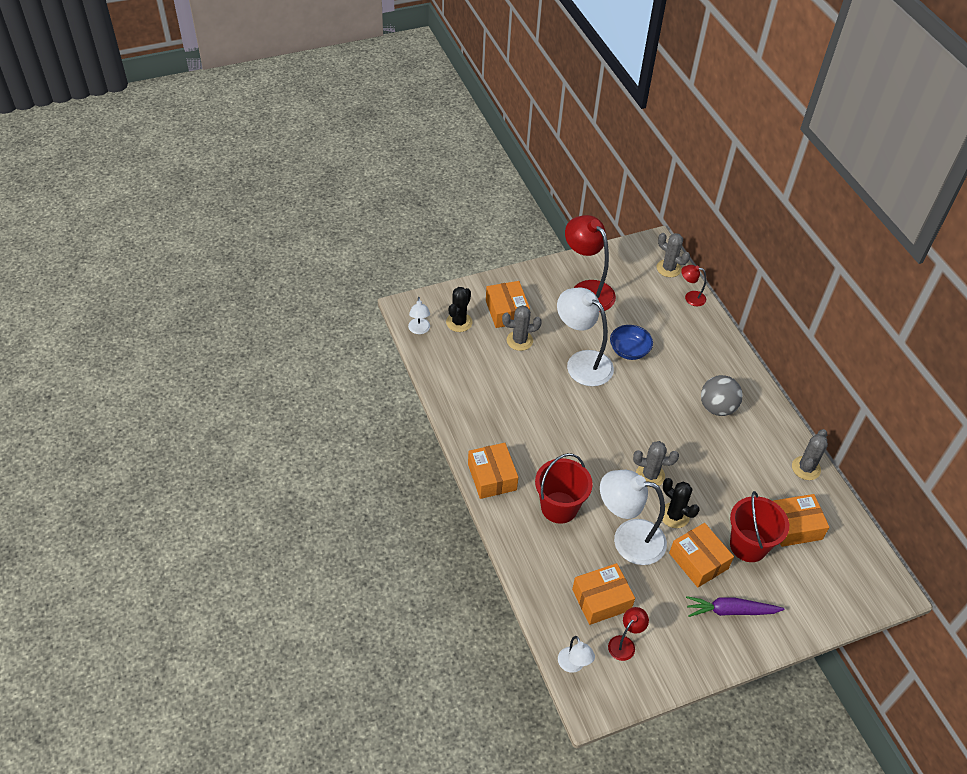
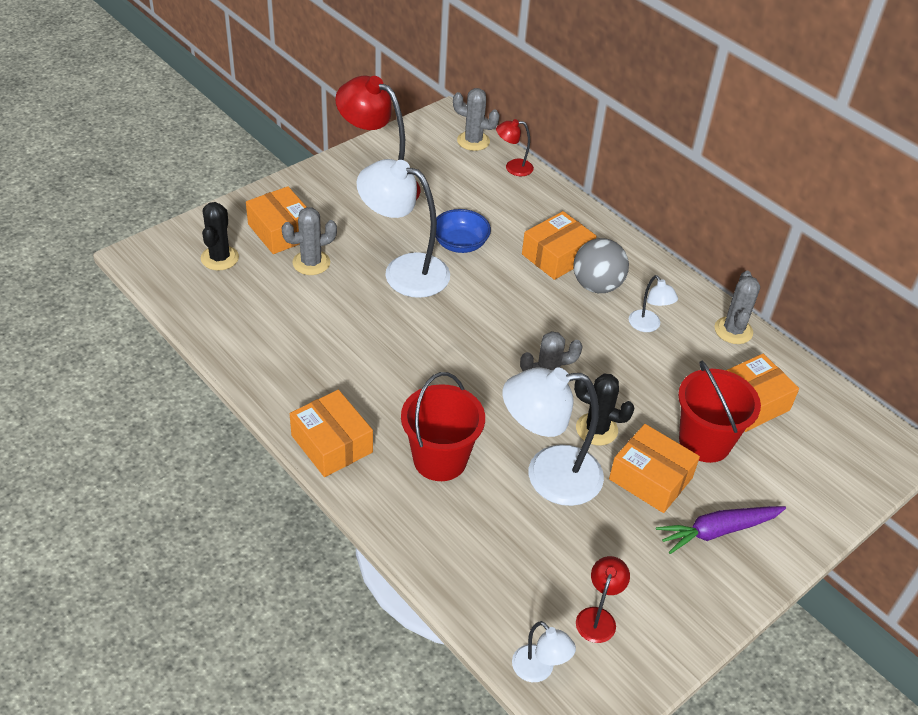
camera: 20 degrees left, 5 degrees down
(419, 330) = (166, 279): white lamp -> white lamp (648, 326)
(601, 599) = (543, 566): orange box -> orange box (557, 256)

